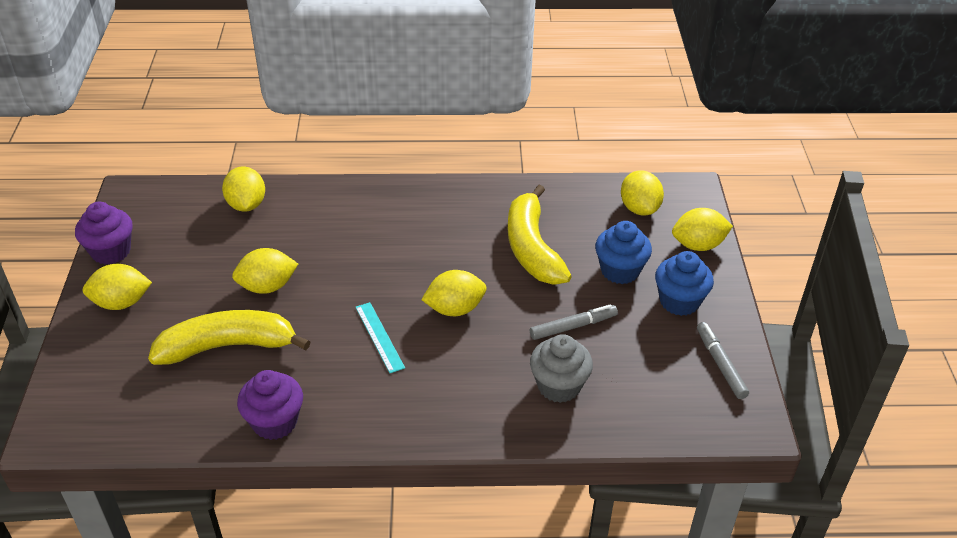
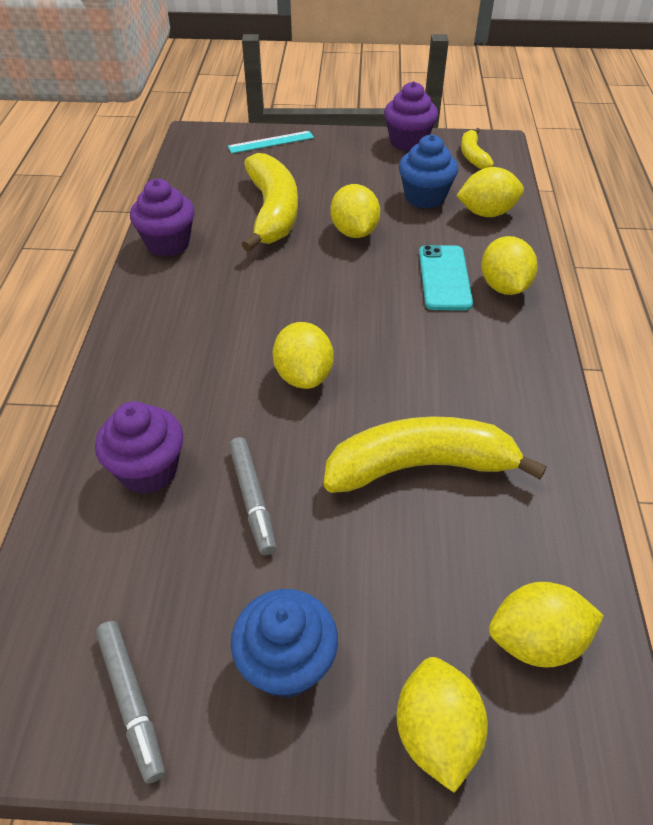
camera: 95 degrees right, 5 degrees up
(121, 303) = (338, 153): yellow lemon -> yellow lemon (504, 286)
(148, 208) = (473, 156): none -> yellow banana
(337, 232) = (444, 278): none -> turquoise phone
(379, 337) = (267, 311): turquoise ruler -> turquoise ruler (271, 142)
(559, 386) = (148, 470): grey cupcake -> purple cupcake
(620, 270) = (368, 580): blue cupcake -> blue cupcake (424, 197)
(720, 364) = (131, 701): grey marker -> grey marker turned 75 degrees clockwise

